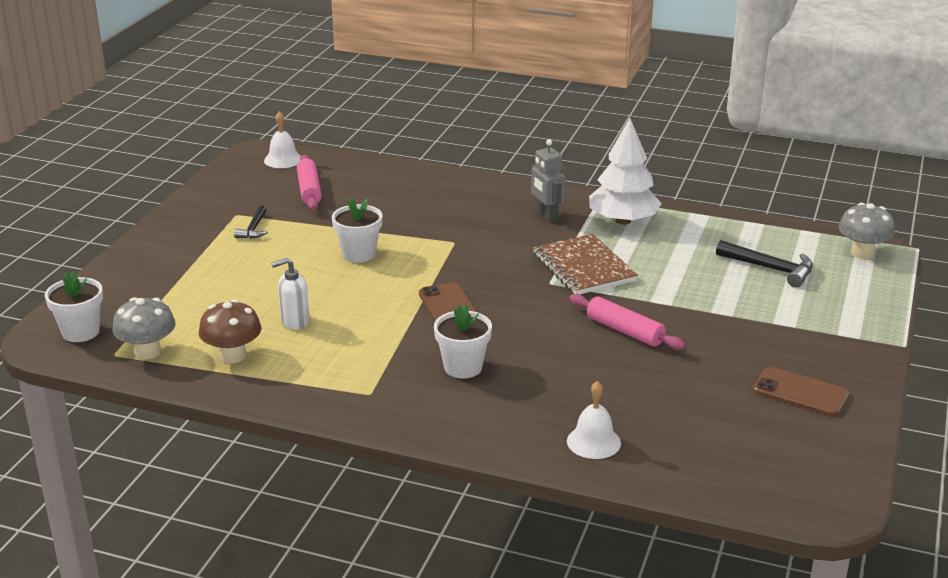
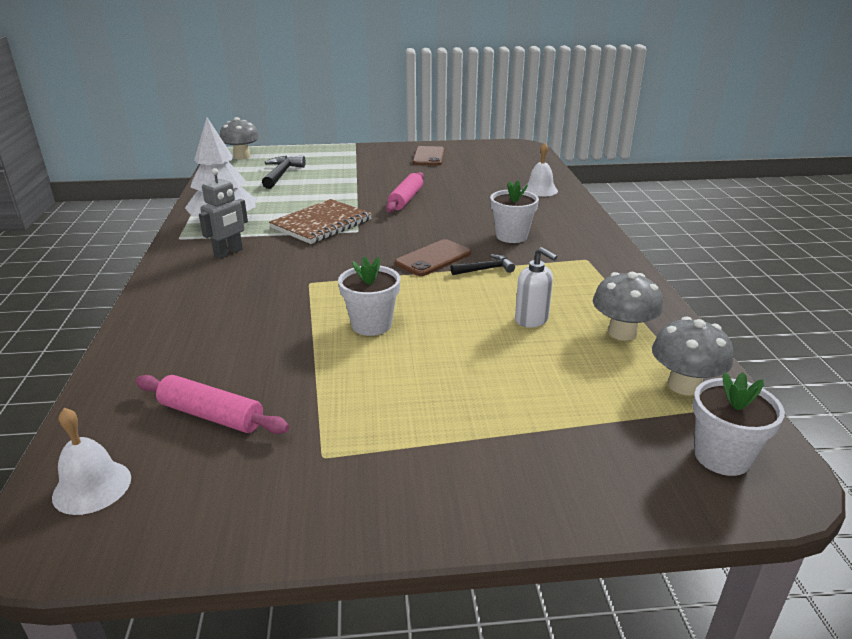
camera: 115 degrees left, 0 degrees up
(233, 356) = (622, 332): brown mushroom -> grey mushroom
(253, 229) = (358, 421): black hammer -> black hammer (485, 269)
(309, 190) = (212, 415): pink rolling pin -> pink rolling pin turned 60 degrees clockwise

